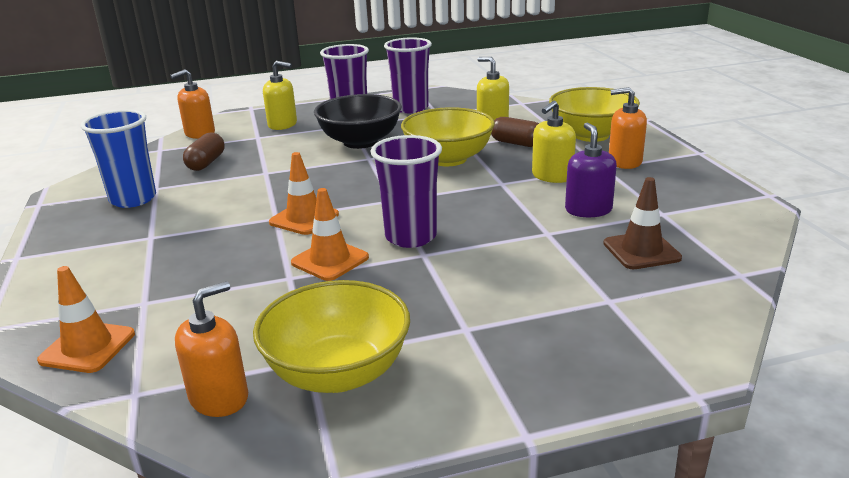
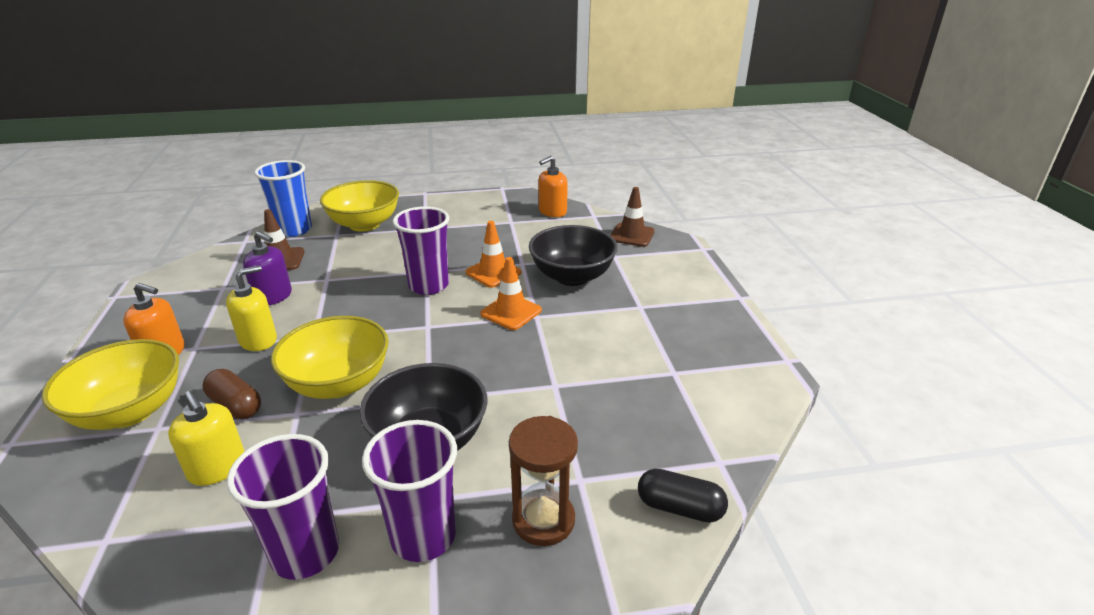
camera: 175 degrees left, 5 degrees up
(87, 347) = (632, 235): orange traffic cone -> brown traffic cone
(133, 199) = (687, 356): blue cup -> blue cup (294, 230)
(199, 134) = (679, 508): orange soap dispenser -> black capsule
(206, 163) = (634, 415): brown capsule -> none
(221, 264) = (572, 276): none -> black bowl
(282, 124) = (543, 520): yellow soap dispenser -> brown hourglass
(338, 373) = (496, 216): yellow bowl -> yellow bowl (364, 224)
(588, 210) = (273, 296): purple soap dispenser -> purple soap dispenser turned 60 degrees counterclockwise

